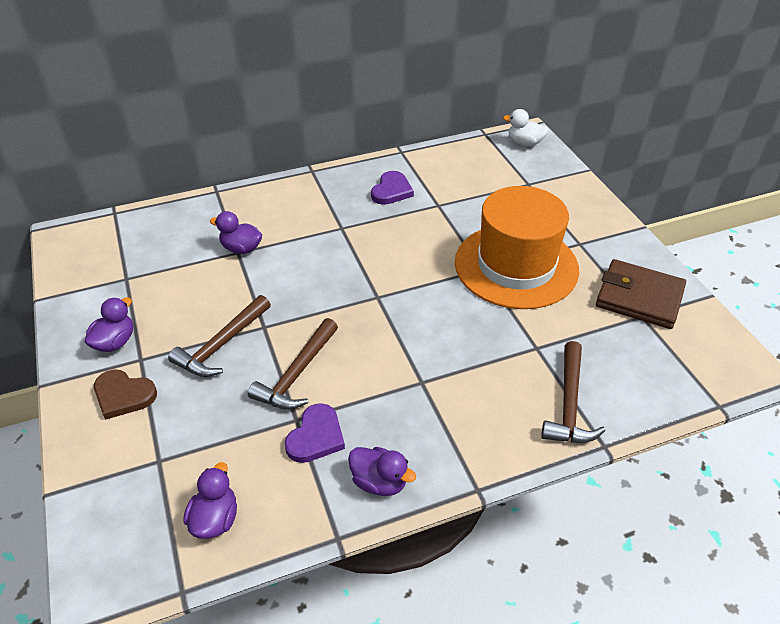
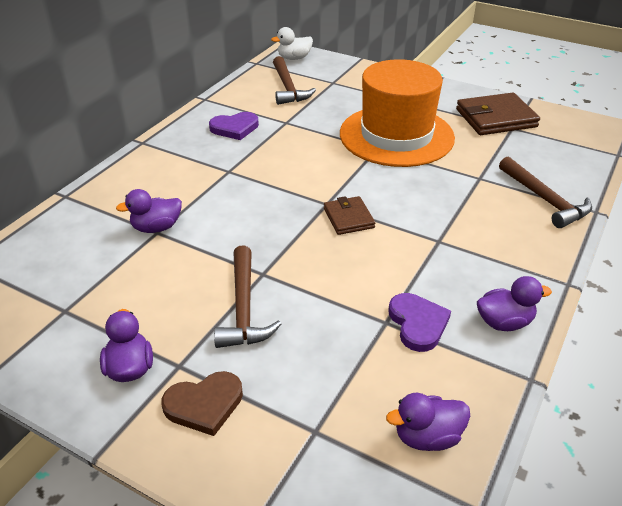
camera: 40 degrees left, 5 degrees down
(215, 519) = (427, 437): purple duck -> purple duck turned 75 degrees counterclockwise
(297, 374) = (340, 290): brown hammer -> brown hammer (288, 88)
(377, 319) = (348, 218): none -> brown wallet
(391, 191) = (235, 128): purple heart -> purple heart turned 90 degrees clockwise

